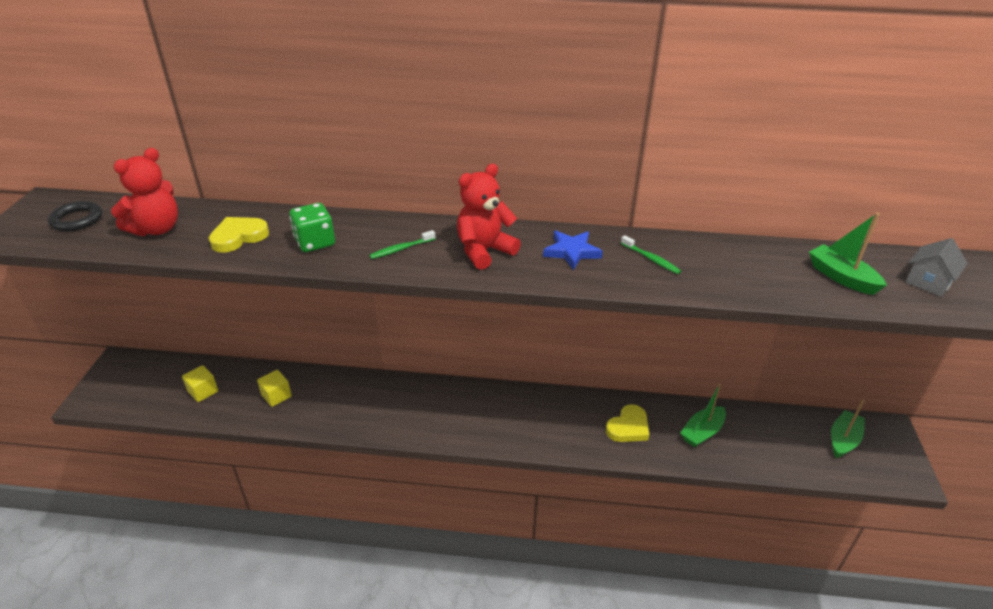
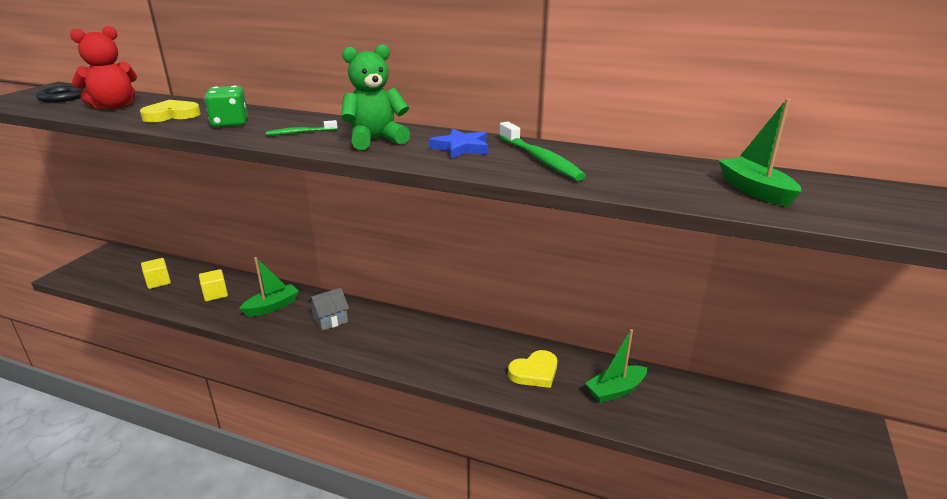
camera: 15 degrees right, 10 degrees down
(484, 251) = (375, 140): red teddy bear -> green teddy bear
(650, 259) = (540, 159): green toothbrush -> green toothbrush, size x1.80
(843, 440) = (787, 427): green boat -> green boat (272, 306)
(928, 282) = (869, 204): grey house -> grey house (330, 320)

